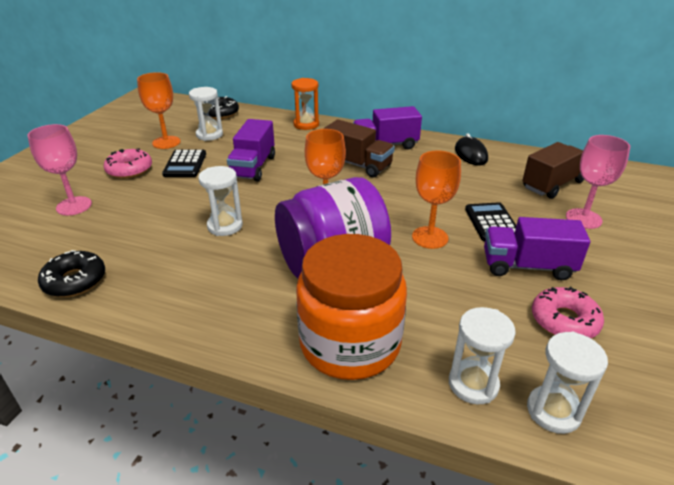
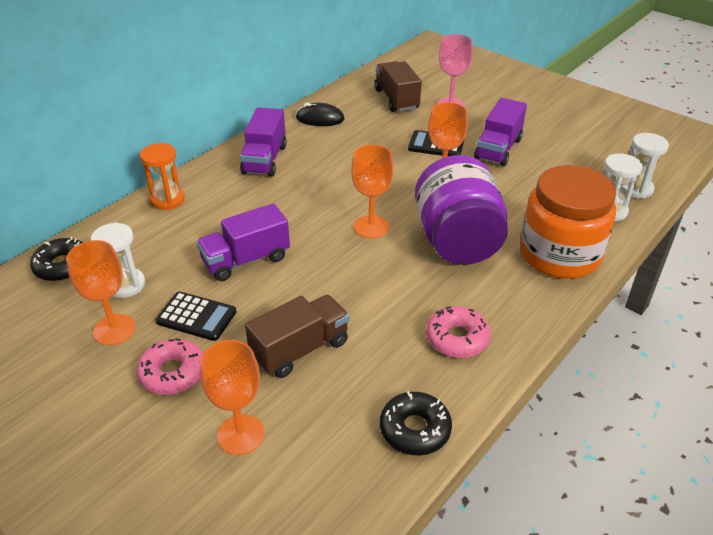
camera: 70 degrees left, 5 degrees up
(74, 206) = (241, 434): pink goblet -> orange goblet
(225, 226) = (362, 299): white hourglass -> none
(253, 167) = (246, 260): purple truck -> purple truck turned 120 degrees clockwise
(357, 165) = (293, 187): brown truck -> brown truck (300, 349)
(564, 321) = (560, 156): pink donut -> pink donut (457, 338)

